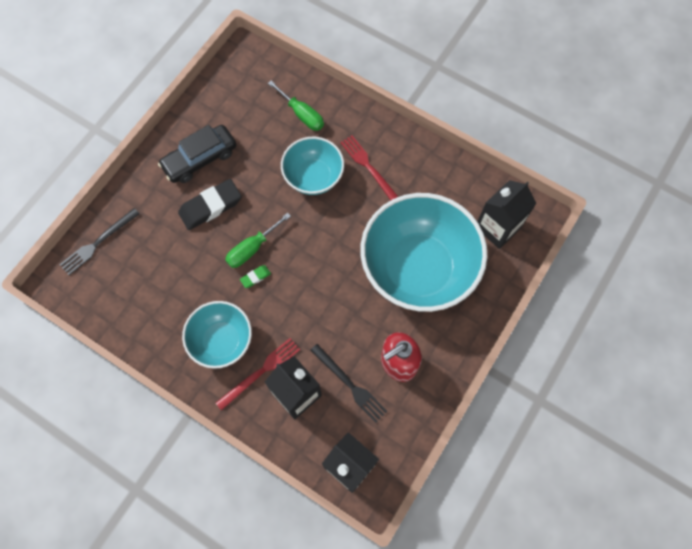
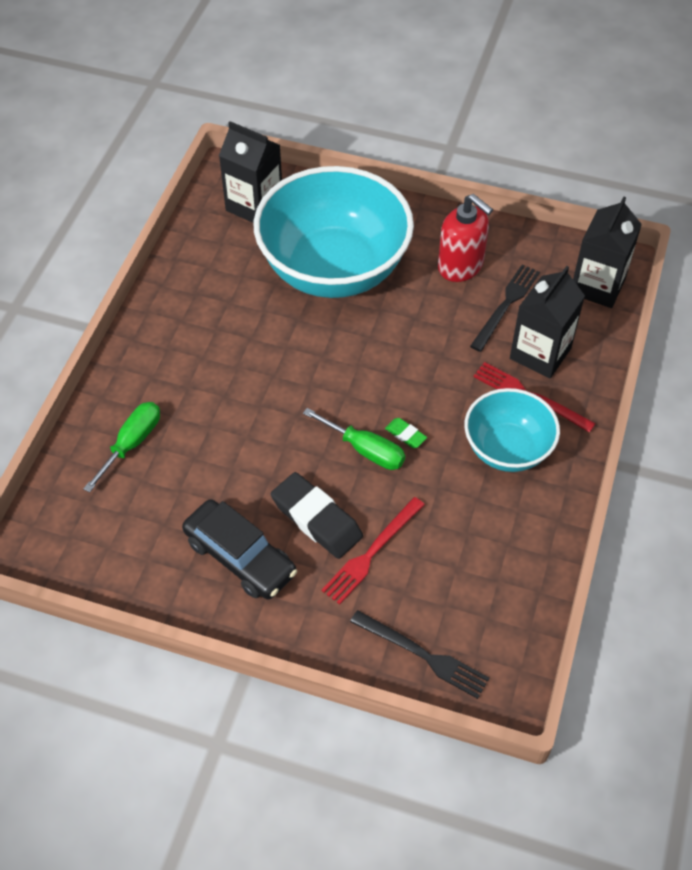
camera: 105 degrees left, 15 degrees down
(313, 177) = (233, 405): turquoise bowl -> none
(369, 168) = (203, 346): red fork -> red fork (372, 553)

